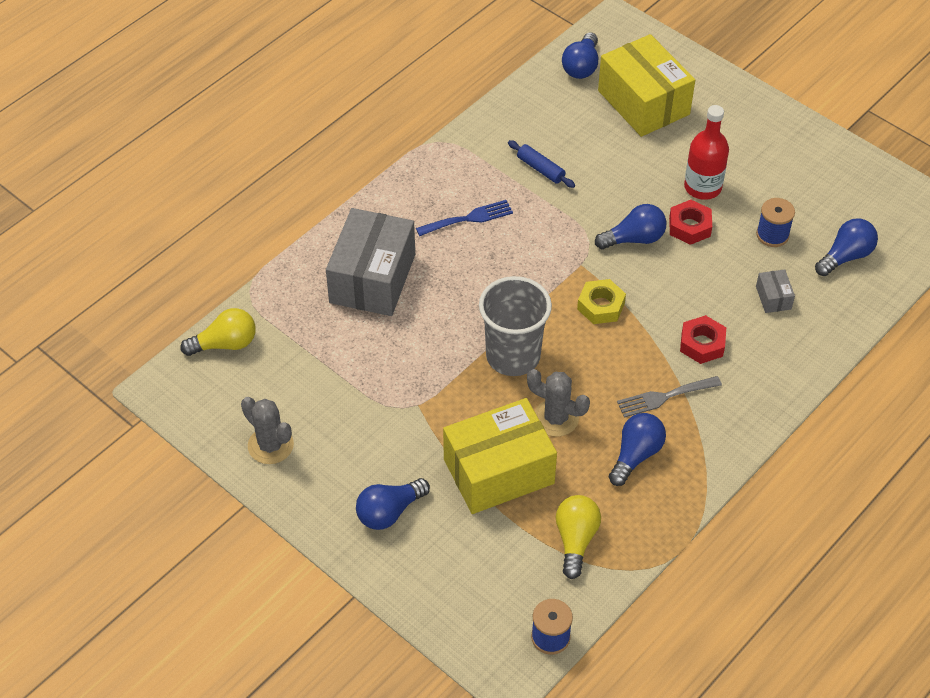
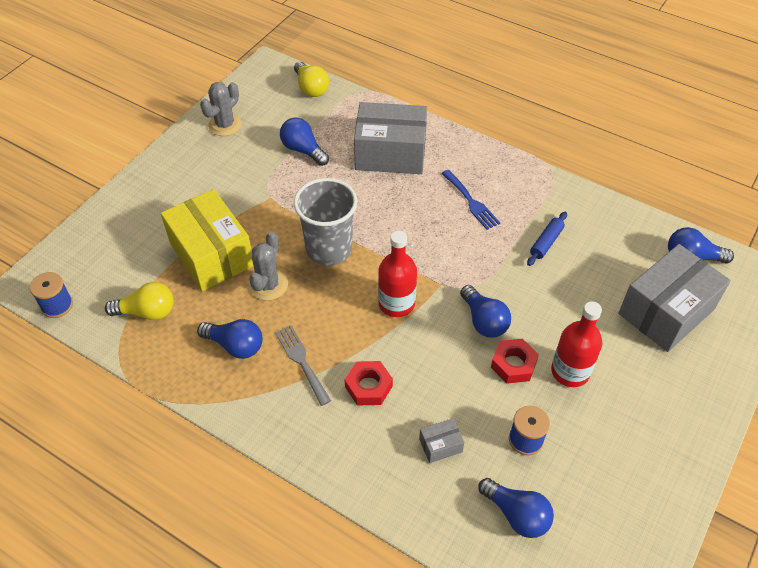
camera: 80 degrees right, 0 degrees up
(389, 512) = (170, 195): blue light bulb -> blue light bulb (303, 150)
(601, 306) = (396, 303): yellow nut -> red bottle
(643, 102) = (666, 311): yellow box -> grey box

